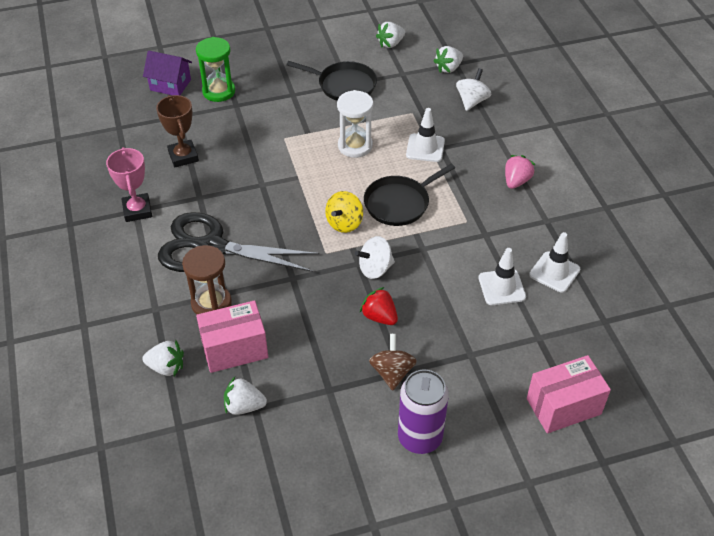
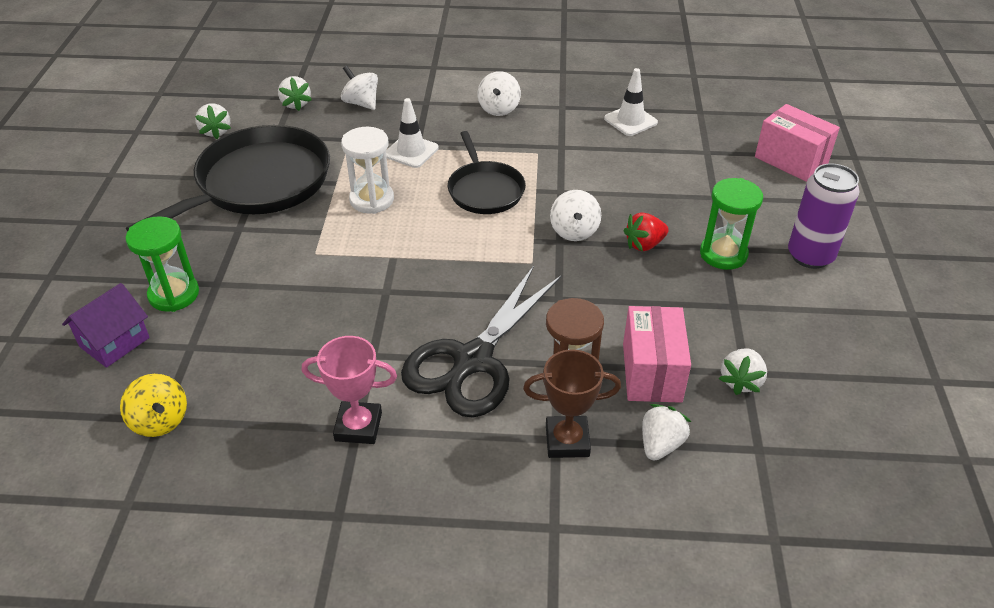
camera: 70 degrees left, 5 degrees down
(183, 156) = (280, 356): brown trophy -> brown trophy (567, 441)
(344, 85) = (258, 183): black pan -> black pan, size x1.74
(344, 223) = (492, 237): yellow spinning top -> yellow spinning top (160, 420)
(392, 372) = (723, 254): brown spinning top -> green hourglass
(501, 287) = (636, 155): white traffic cone -> none
(516, 181) = (499, 109): pink strawberry -> white spinning top
(563, 406) = (791, 160): pink box -> pink box turned 45 degrees counterclockwise

